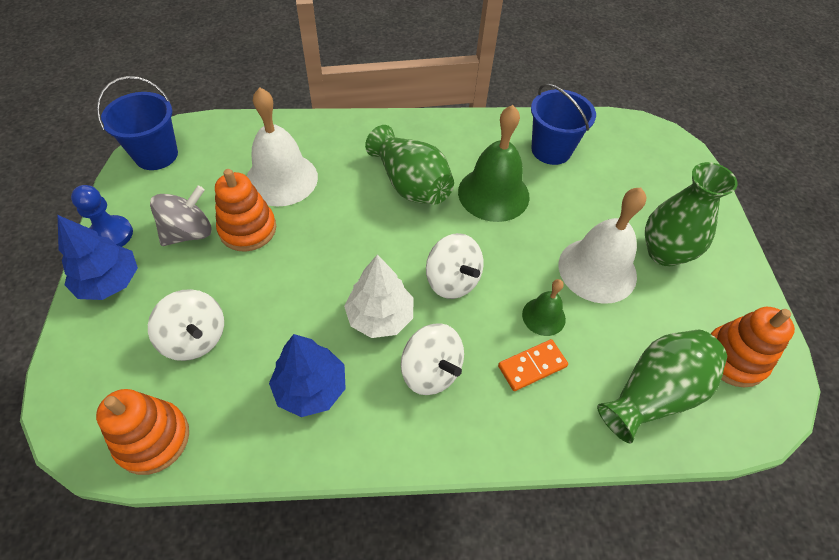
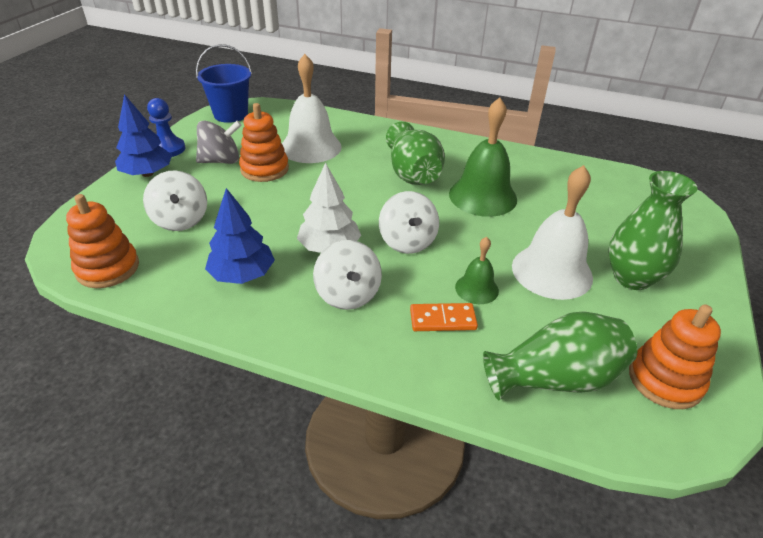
camera: 25 degrees right, 15 degrees down
(551, 150) = (556, 181): blue bucket -> none

